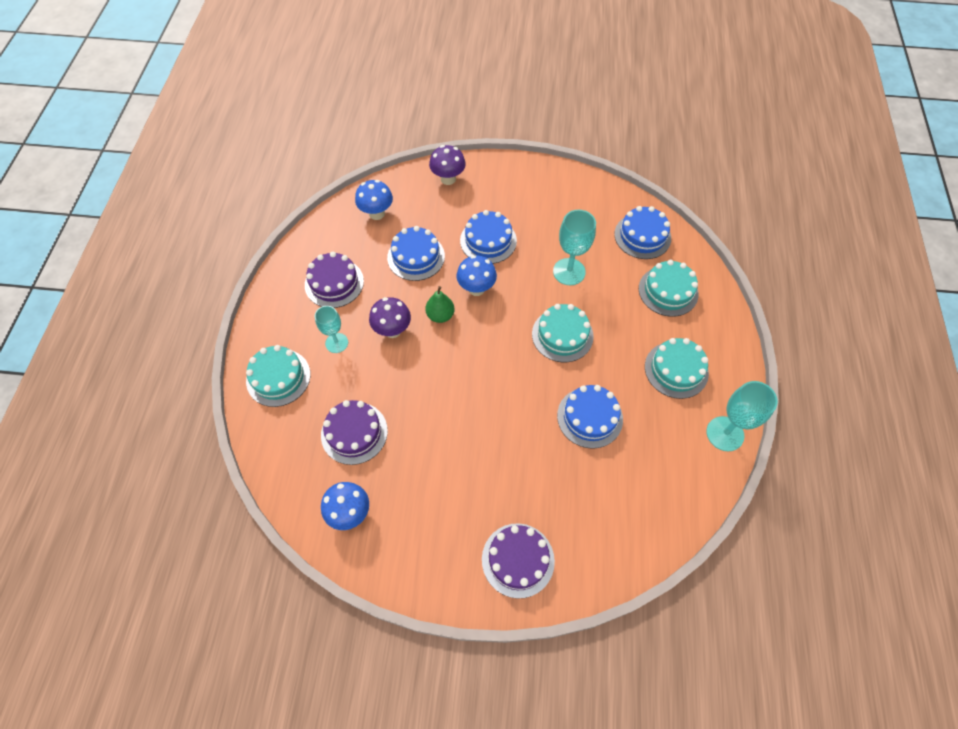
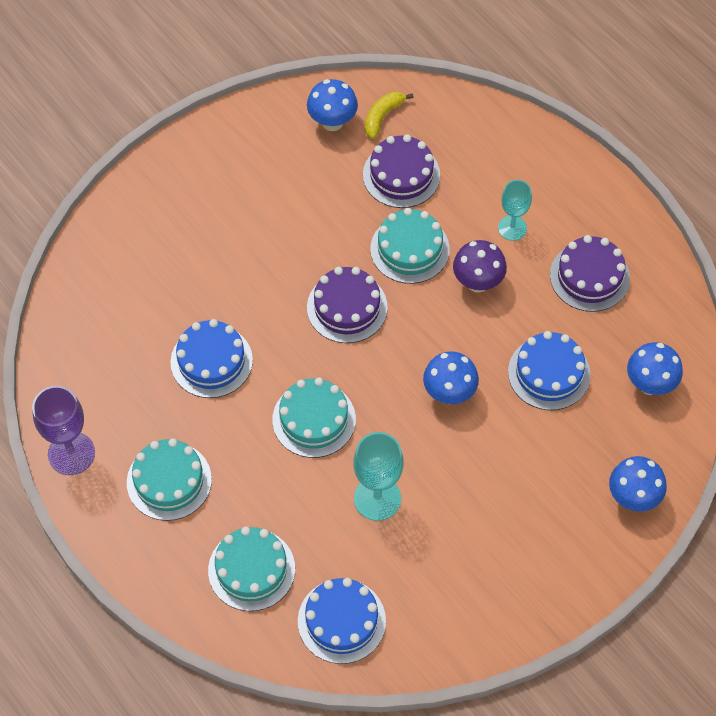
camera: 135 degrees right, 0 degrees up
(278, 377) = (521, 159): turquoise cake -> turquoise cake (409, 249)
(316, 485) = (382, 116): none -> yellow banana
(440, 315) = (451, 335): green pear -> none
(448, 179) = (633, 497): purple mushroom -> blue mushroom
(488, 240) = (499, 459): blue cake -> none
(518, 560) = (165, 200): purple cake -> purple cake (347, 307)
(725, 433) = (71, 453): turquoise goblet -> purple goblet

